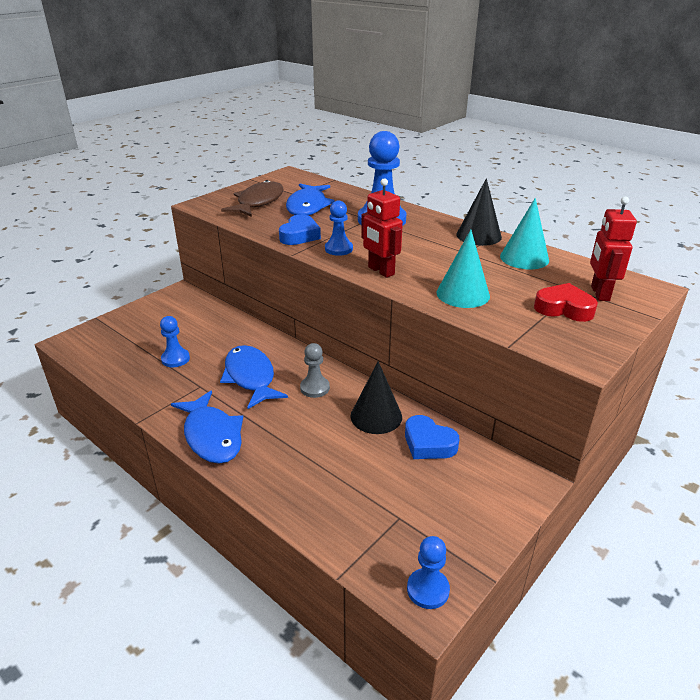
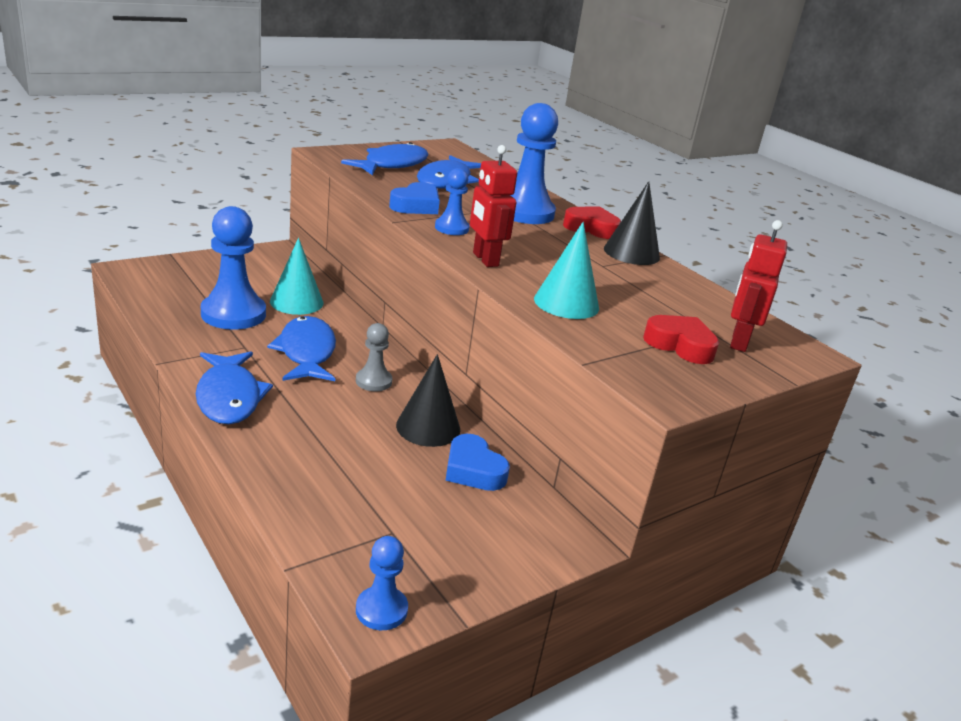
camera: 10 degrees right, 5 degrees down
(175, 359) = (233, 314): blue pawn -> blue pawn, size x1.89
(258, 202) = (392, 165): brown fish -> blue fish
(437, 221) = (591, 228): none -> red heart
(524, 258) = (671, 287): turquoise cone -> turquoise cone (296, 302)

